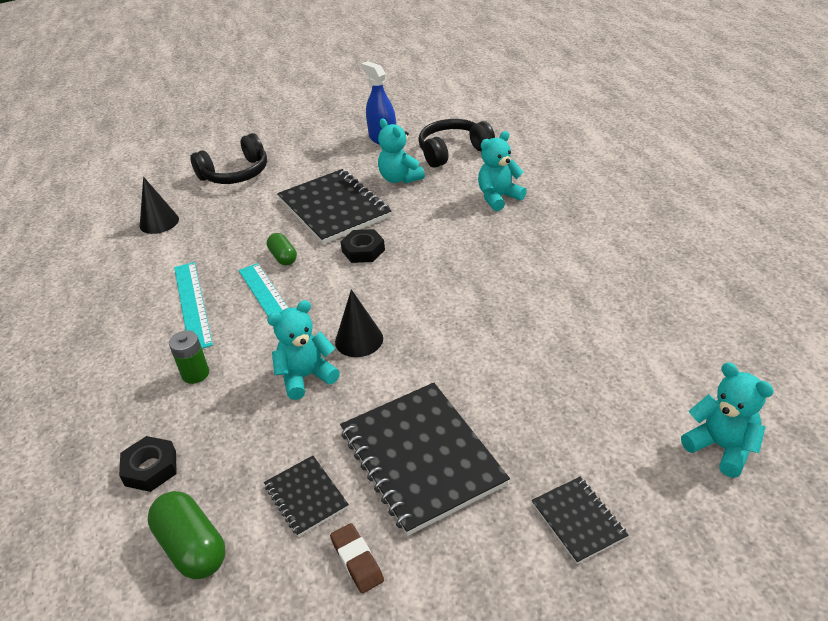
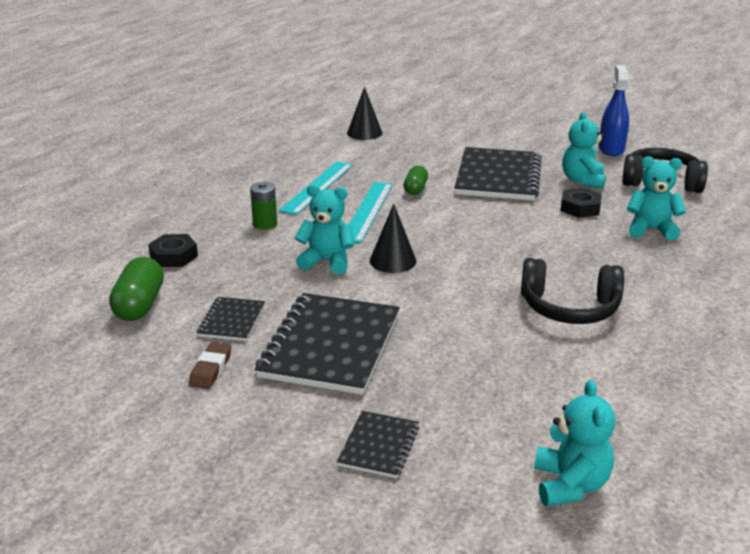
camera: 40 degrees right, 10 degrees down
(235, 174) = (458, 126): black headphones -> black headphones (569, 308)
(363, 250) = (479, 212): black nut -> black nut (580, 208)

